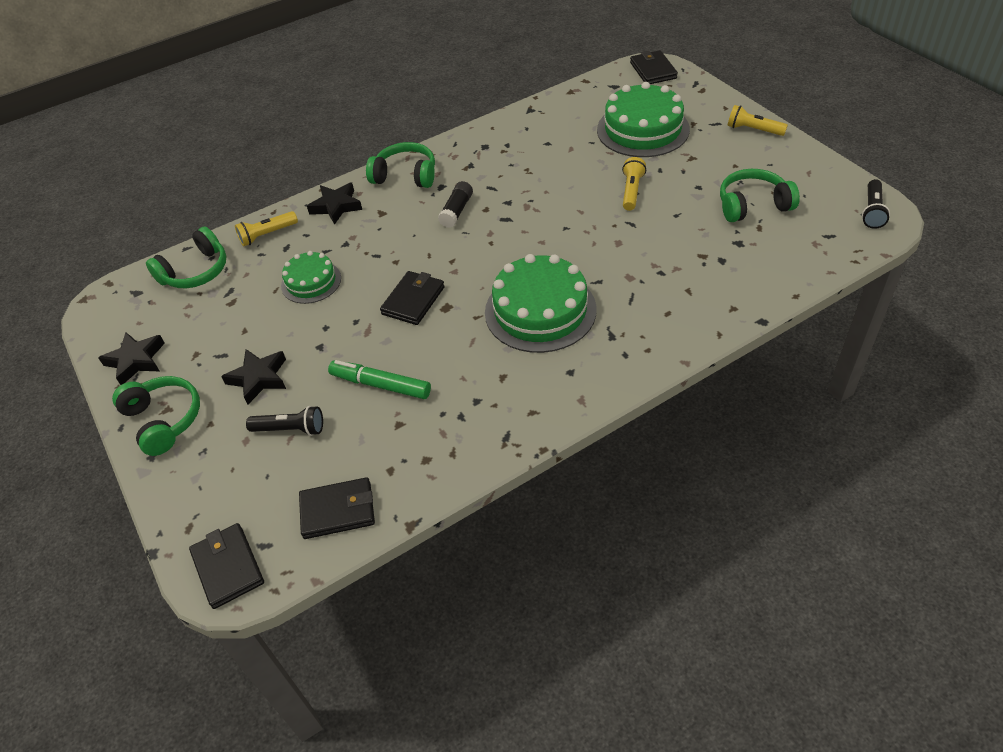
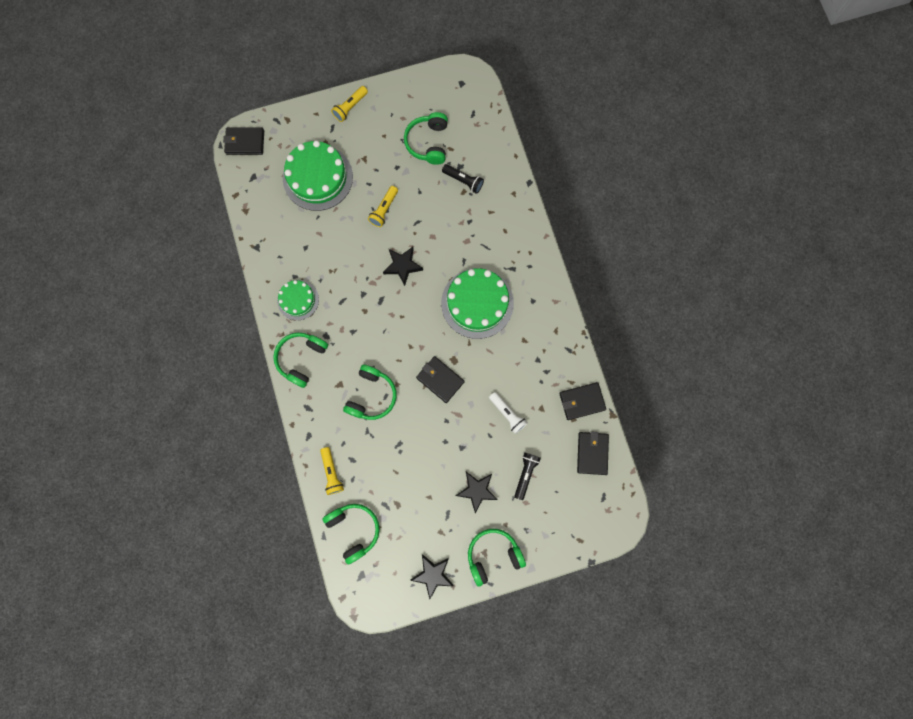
camera: 80 degrees left, 30 degrees up
(228, 567) = (612, 518): black wallet -> black wallet (581, 401)
(311, 282) = (396, 446): green cake -> green cake (298, 300)
(336, 206) = (318, 416): black star -> black star (403, 266)
(374, 243) = (372, 395): none -> green headphones
(380, 385) = (507, 414): green marker -> white flashlight
(456, 211) = (359, 331): black glue stick -> none
(631, 191) = (384, 210): yellow flashlight -> yellow flashlight turned 90 degrees counterclockwise
(872, 211) = (461, 79): black flashlight -> black flashlight (463, 181)

